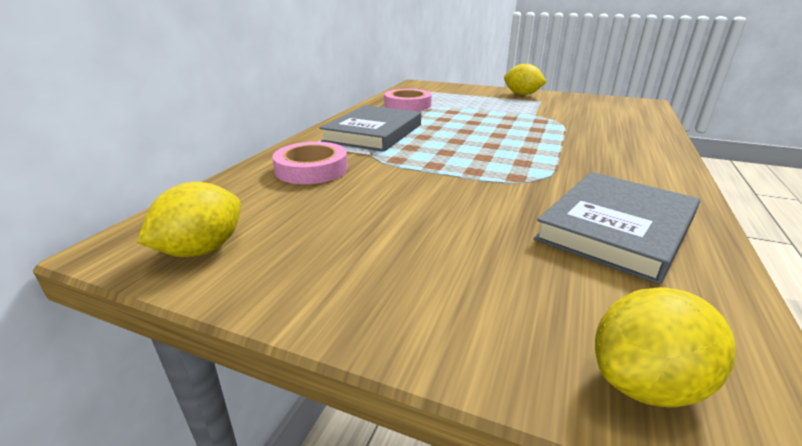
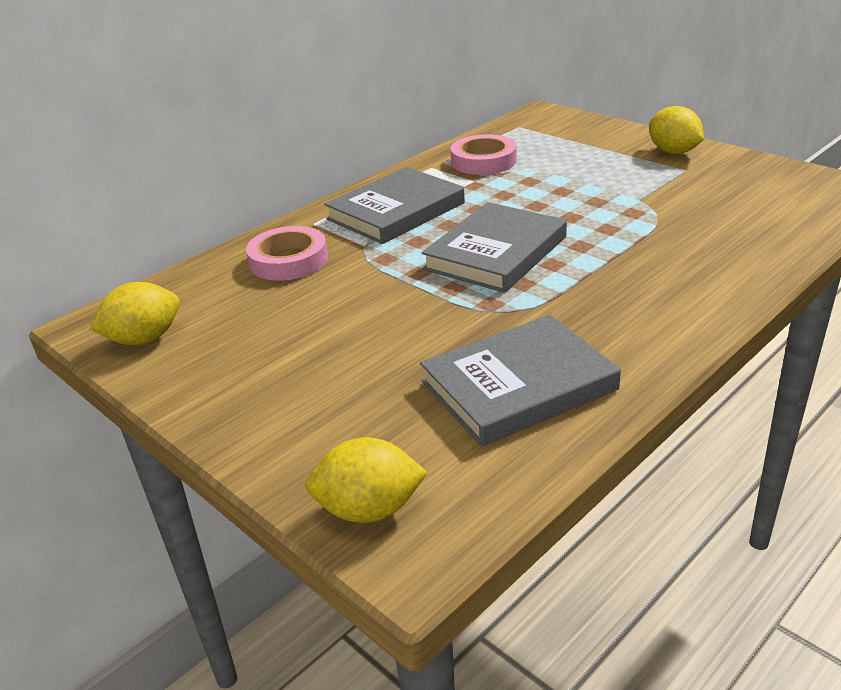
camera: 25 degrees right, 5 degrees up
(479, 148) = (496, 253): none -> grey book

